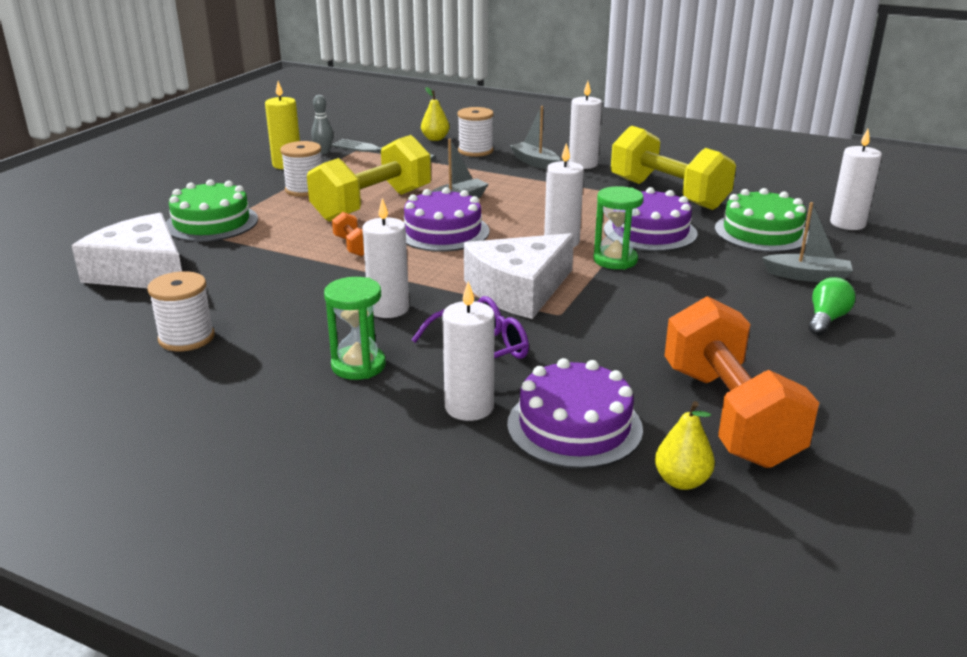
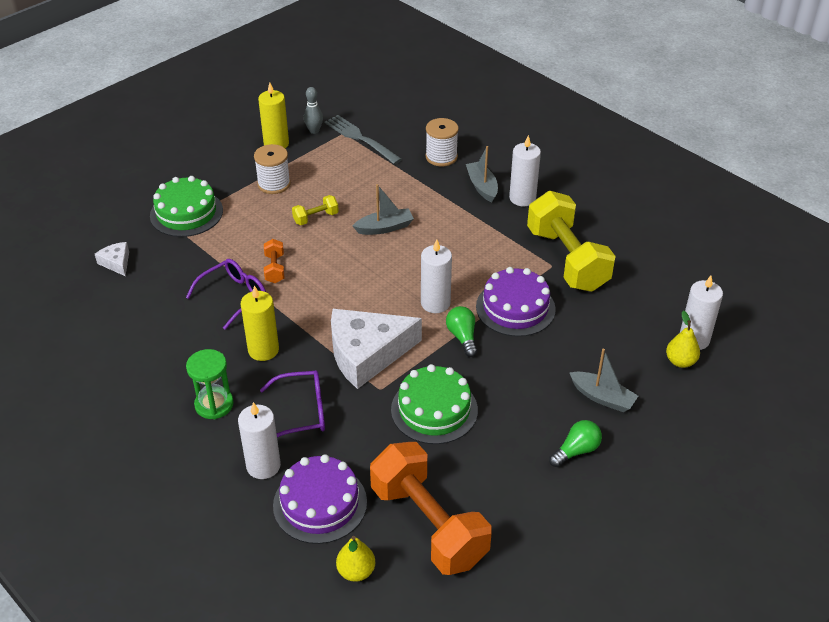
camera: 20 degrees right, 15 degrees up
(142, 271) = (116, 262): white cheese -> white cheese, size x0.44
(186, 338) = (118, 345): white spool -> none
(317, 274) = (233, 297): none -> purple glasses
(372, 205) = (316, 218): yellow dumbbell -> yellow dumbbell, size x0.42
(388, 309) = (263, 350): white candle -> yellow candle
(435, 139) = (417, 130): yellow pear -> yellow pear (680, 361)
(443, 232) = (351, 267): purple cake -> none
(615, 260) = (462, 337): green hourglass -> green light bulb
(728, 415) = (428, 524): orange dumbbell -> orange dumbbell turned 45 degrees counterclockwise
(762, 232) = (609, 332): green cake -> green cake (434, 410)

